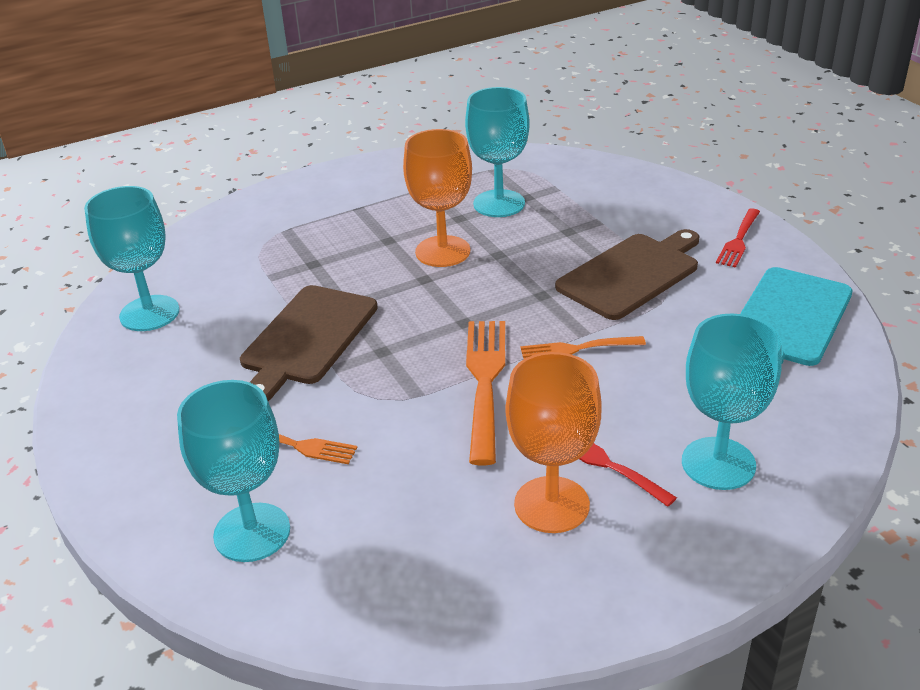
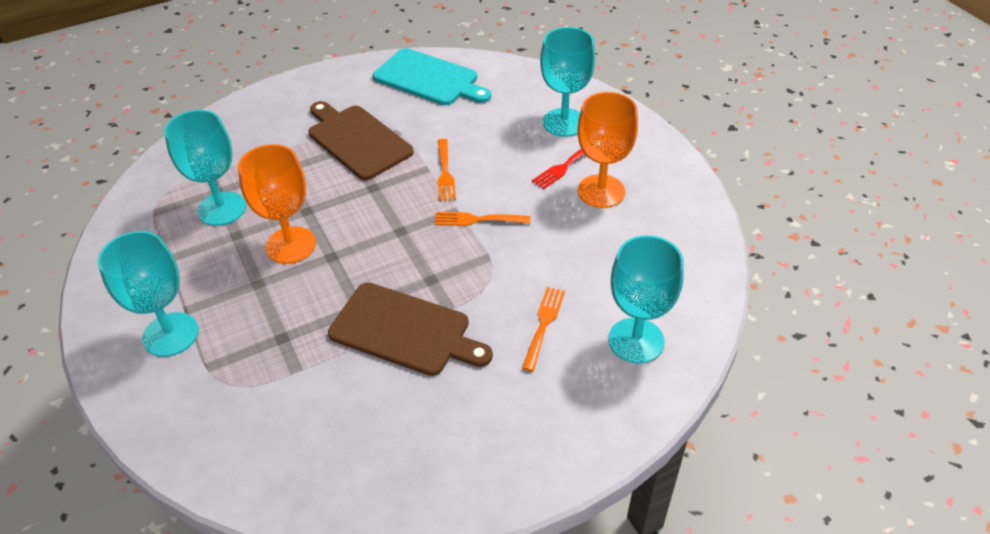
camera: 90 degrees left, 10 degrees up
(149, 313) = (337, 468): turquoise goblet -> turquoise goblet (170, 334)
(485, 383) = (478, 219): orange fork -> orange fork, size x0.59
(738, 240) = (327, 86): red fork -> none

